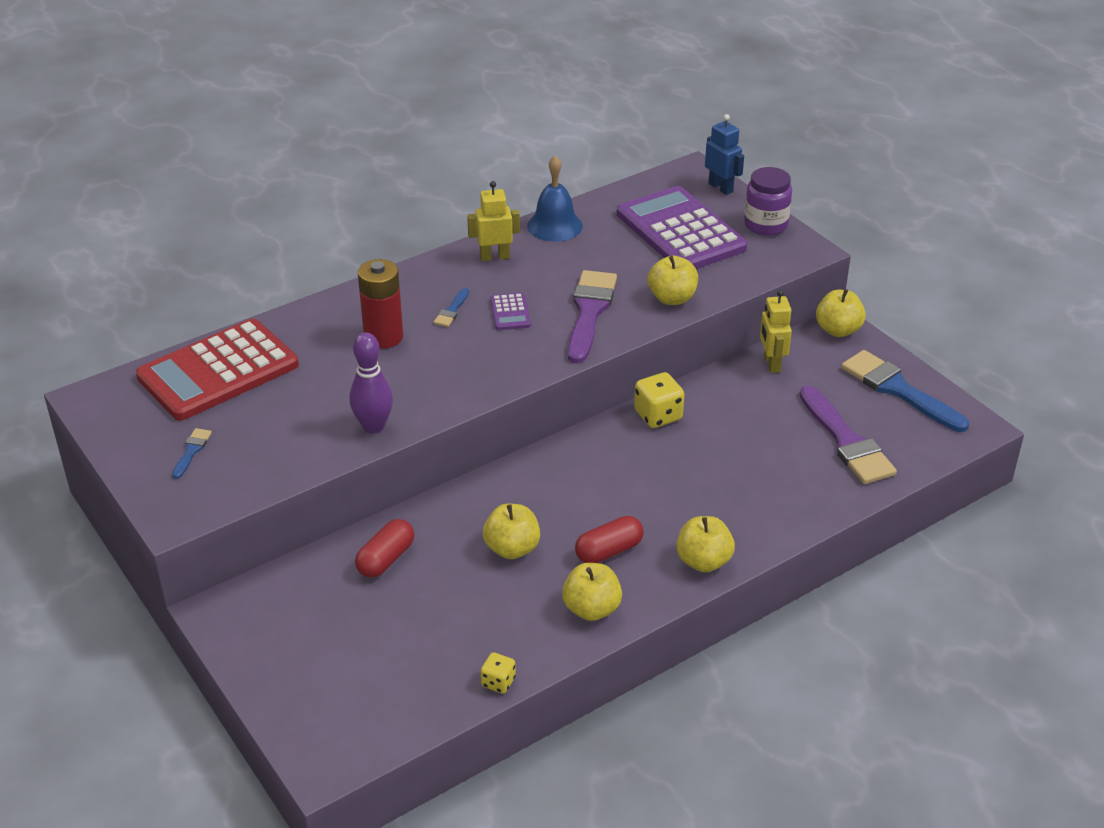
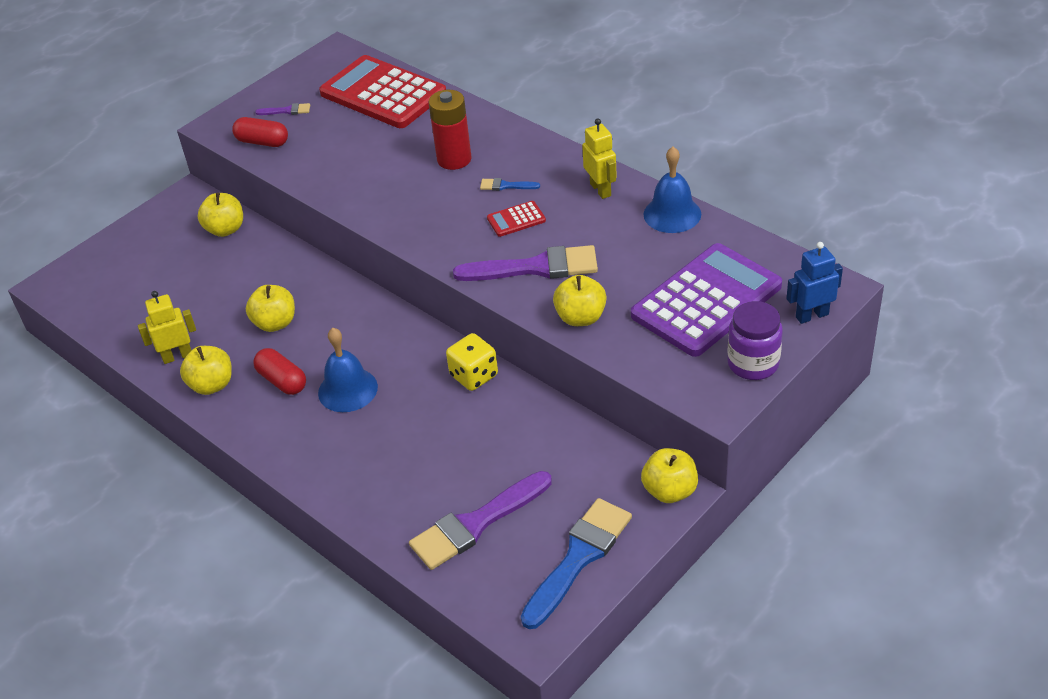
camera: 80 degrees right, 5 degrees up
(192, 451) = (287, 111): blue brush -> purple brush
(373, 426) = (335, 186): purple bowling pin -> none
(386, 559) = (252, 259): red capsule -> red capsule (262, 142)
(498, 682) = (128, 350): yellow dice -> none
(510, 312) = (516, 219): purple calculator -> red calculator
(642, 503) = (347, 389): none -> blue bell
(703, 561) = (279, 444): yellow apple -> yellow apple (225, 229)
(721, 187) = (811, 315): blue robot -> blue robot turned 150 degrees counterclockwise
(771, 363) = (587, 444): yellow robot -> yellow robot (177, 356)

